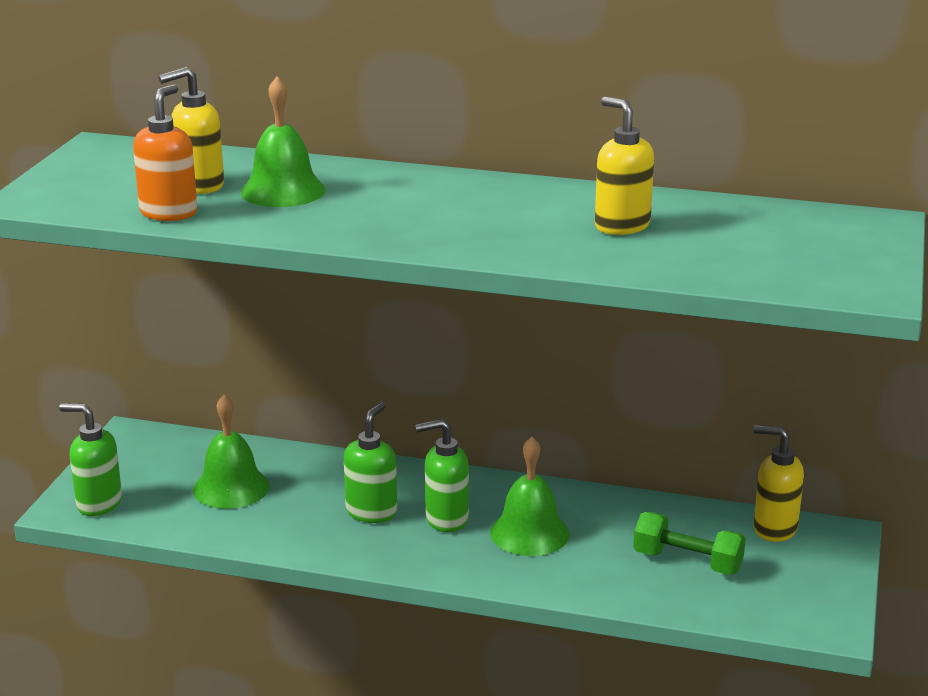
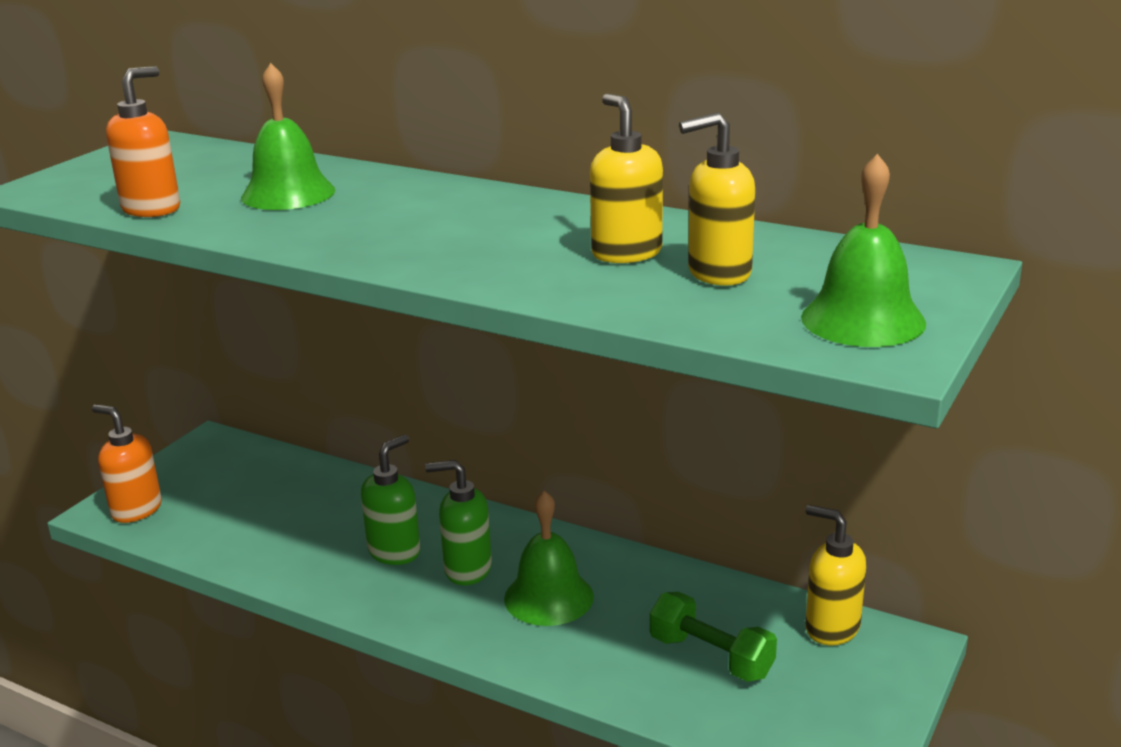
camera: 15 degrees right, 0 degrees up
(98, 504) = (136, 510): green soap dispenser -> orange soap dispenser
(199, 186) = (210, 184): yellow soap dispenser -> yellow soap dispenser (718, 273)
(231, 487) = (271, 507): green bell -> green bell (863, 320)

